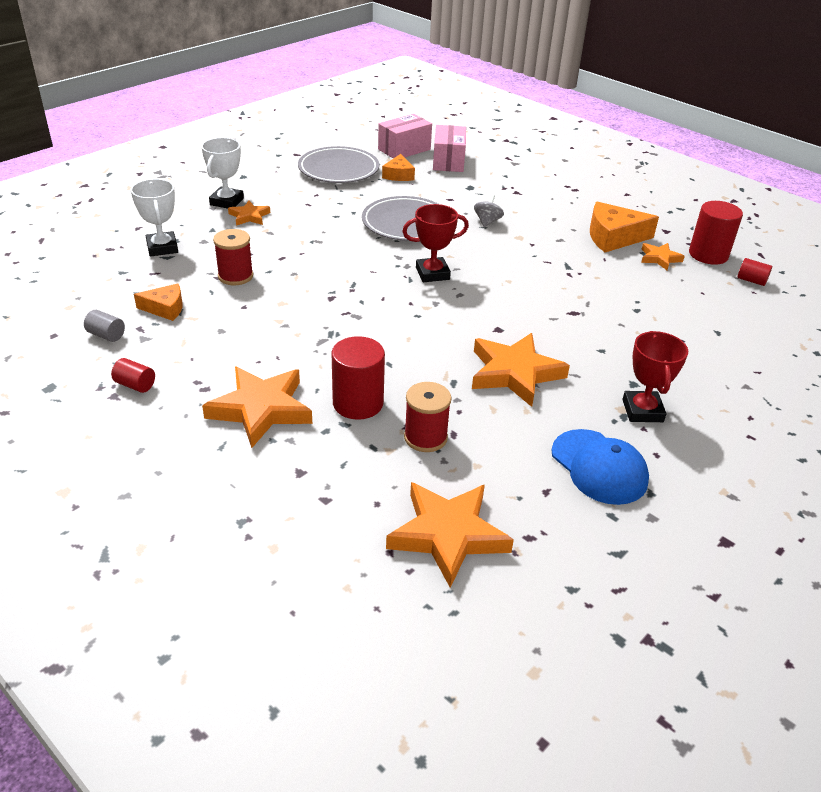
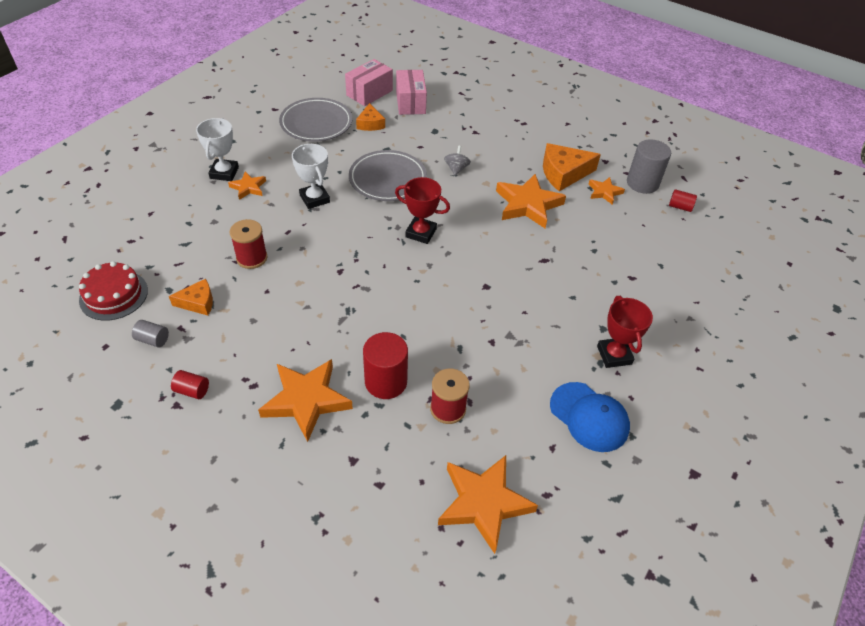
camera: 10 degrees left, 10 degrees up
(77, 292) = (113, 295): none -> red cake
(162, 248) = (178, 234): white trophy -> white trophy (314, 199)
(432, 273) = (421, 233): red trophy -> red trophy turned 45 degrees clockwise
(515, 373) = (507, 331): orange star -> orange star (528, 205)
(708, 255) = (642, 183): red cylinder -> grey cylinder

